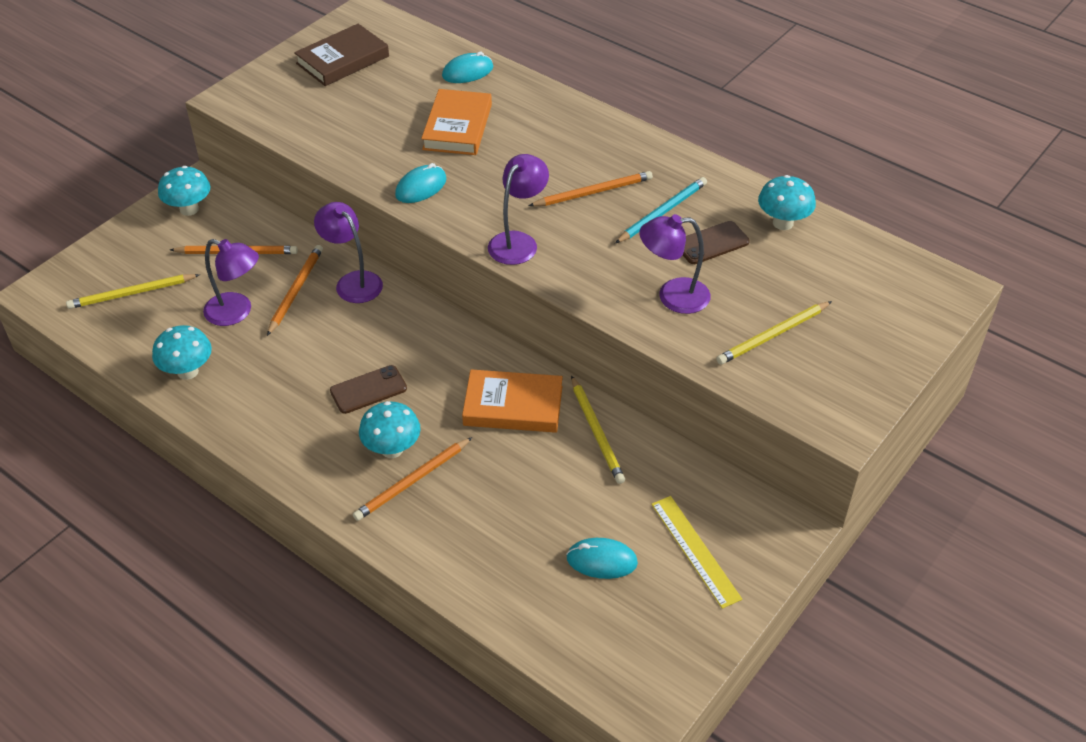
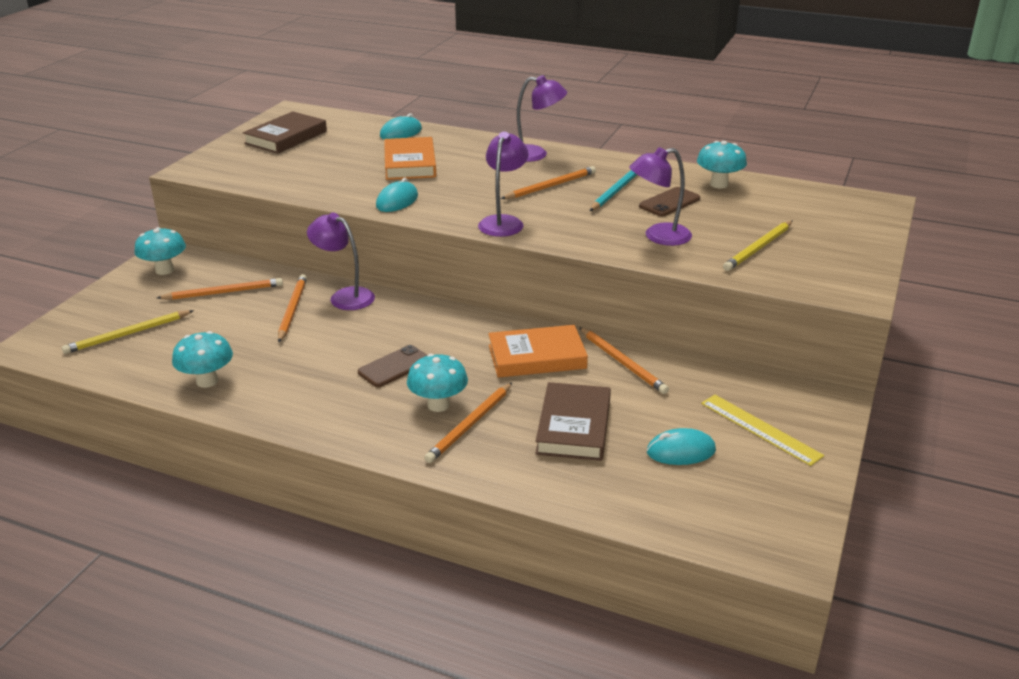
camera: 15 degrees left, 15 degrees down
(237, 312) = (240, 332): purple lamp -> purple lamp (536, 154)
(511, 506) = (573, 426): none -> brown book
(596, 431) = (622, 362): yellow pencil -> orange pencil

